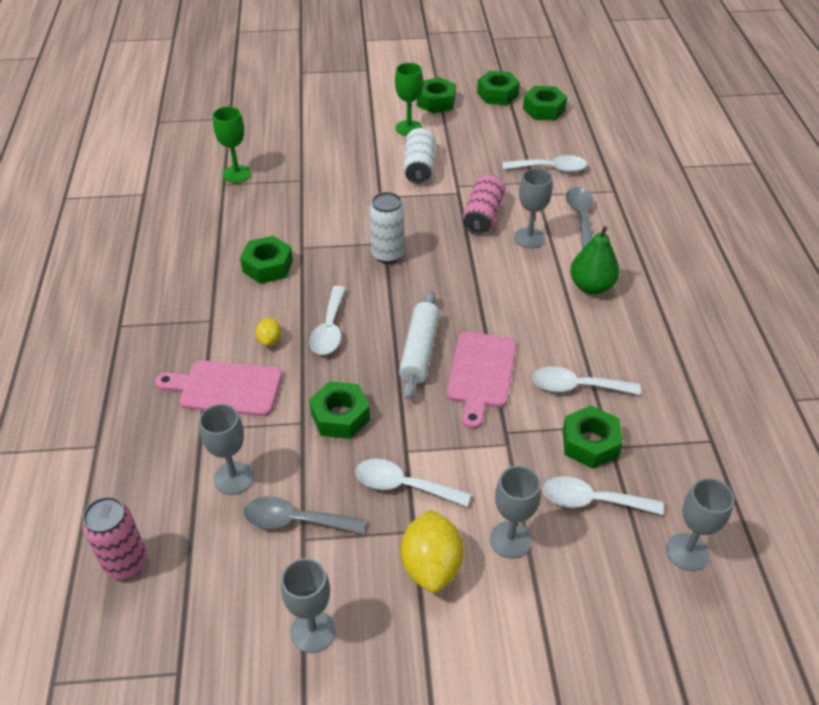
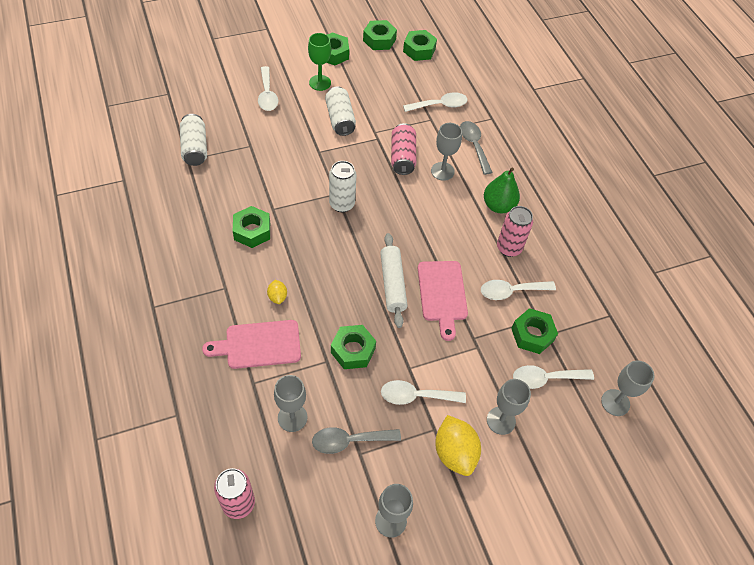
camera: 20 degrees left, 10 degrees up
(236, 174) = (195, 148): green goblet -> white can
(329, 329) = (319, 278): white spoon -> white spoon (267, 95)
(590, 336) = (509, 248): none -> pink can

